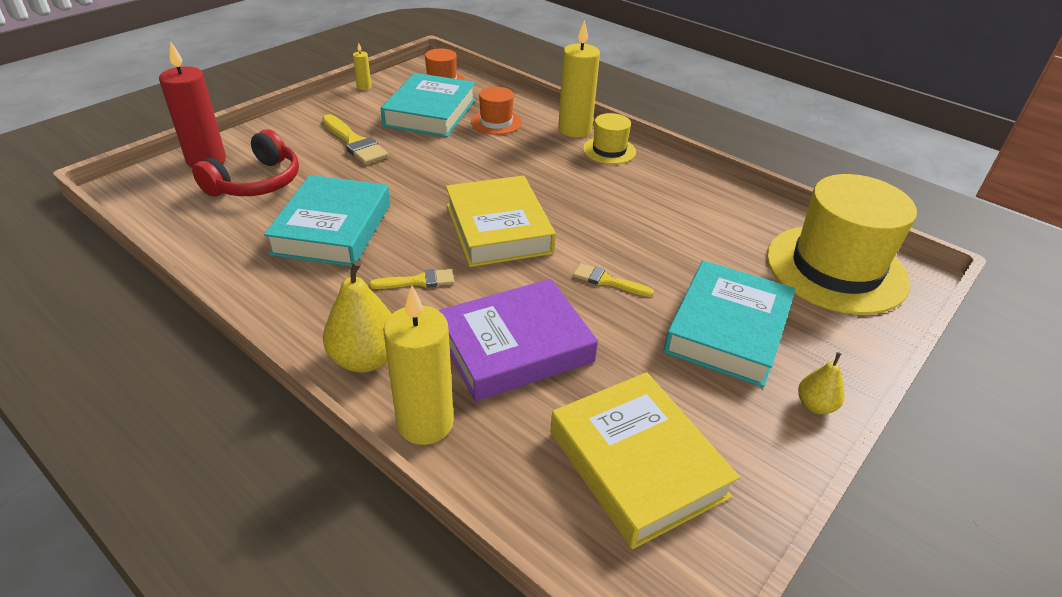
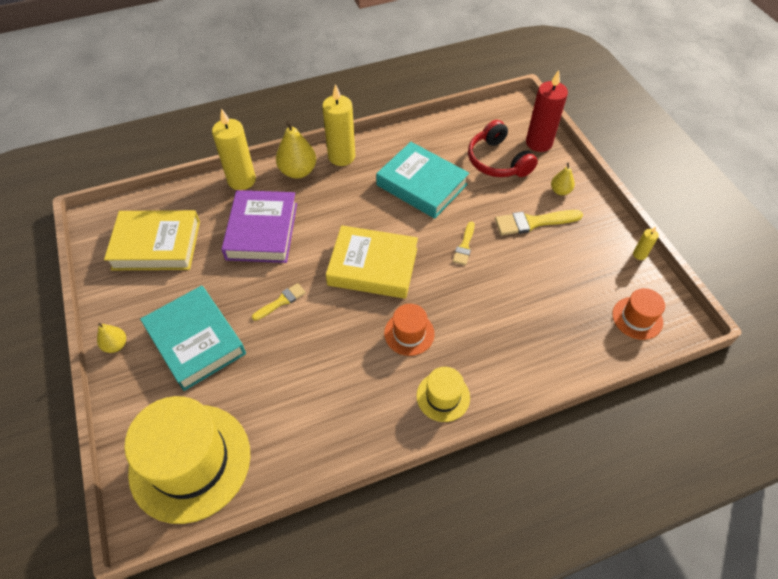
camera: 120 degrees right, 15 degrees up
(293, 135) = (560, 191): none -> yellow pear
(417, 281) = (344, 208): yellow brush -> yellow brush (464, 246)
(430, 112) = (570, 286): turquoise book -> none
(496, 122) = (533, 329): orange hat -> orange hat (409, 333)
(575, 130) = (493, 388): yellow candle -> yellow candle (341, 156)

